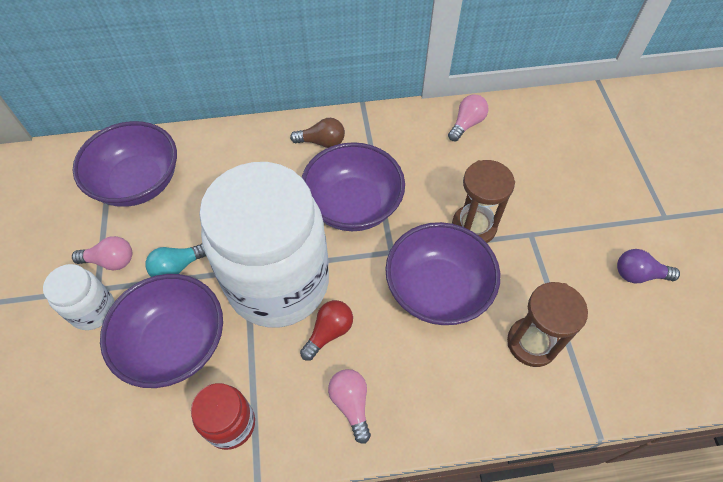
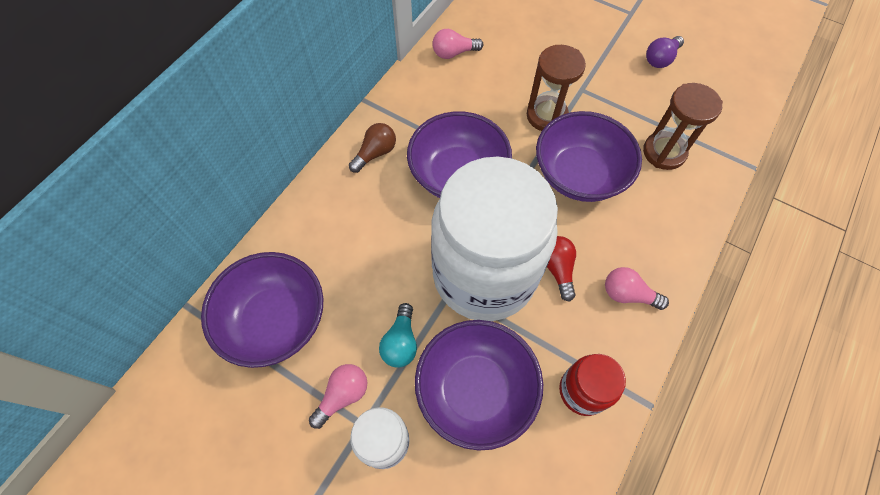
camera: 50 degrees left, 5 degrees up
(466, 124) = (454, 53): pink light bulb -> pink light bulb turned 90 degrees counterclockwise

